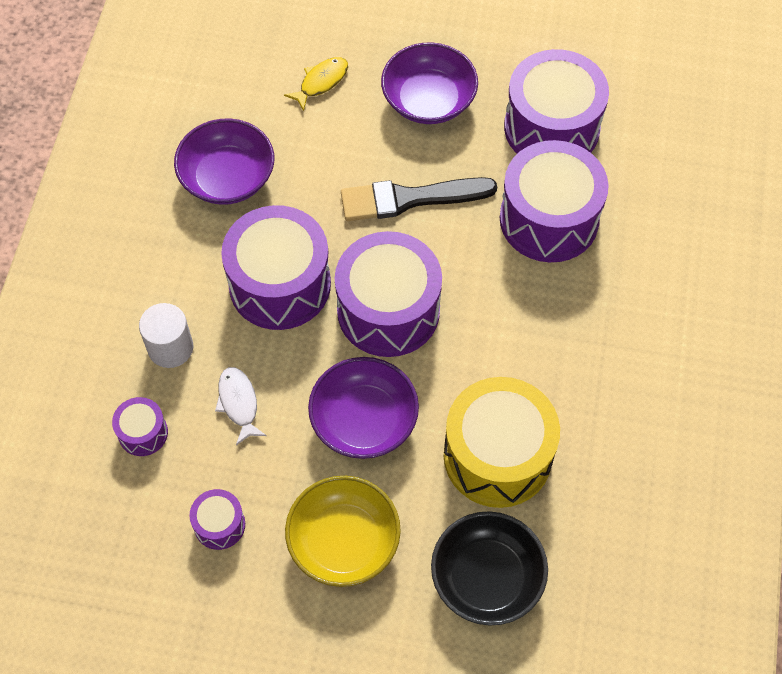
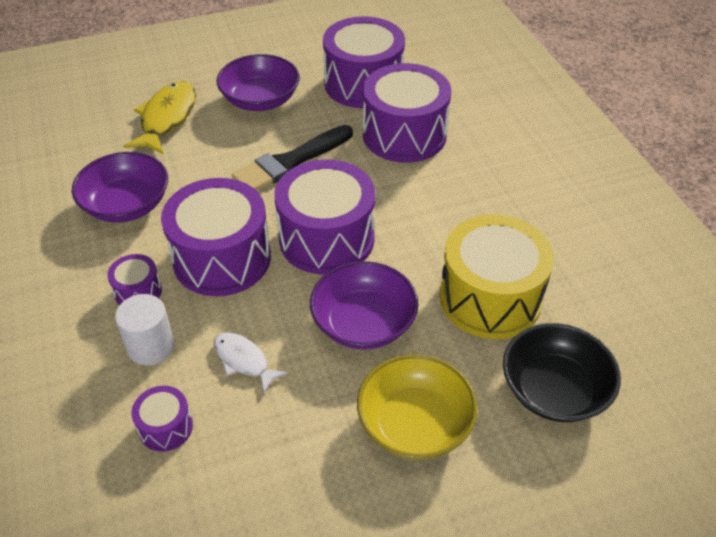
camera: 30 degrees left, 15 degrees down
(219, 525) = (291, 468): purple drum -> purple drum (138, 291)
(321, 82) = (167, 118): yellow fish -> yellow fish, size x1.69

